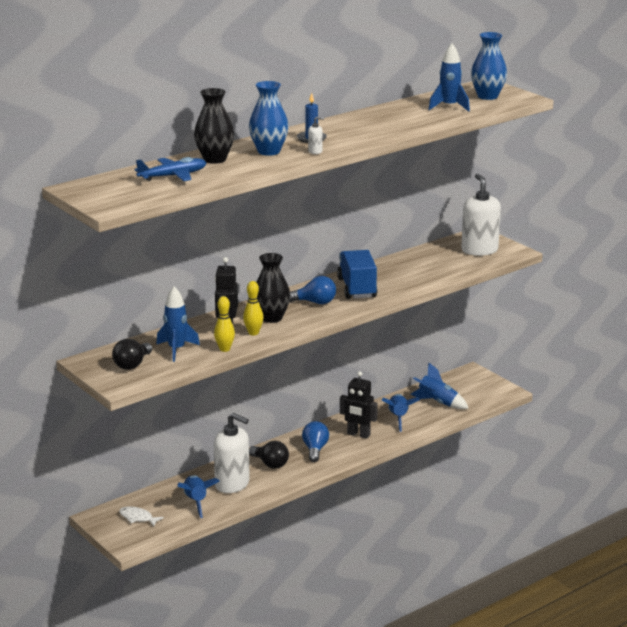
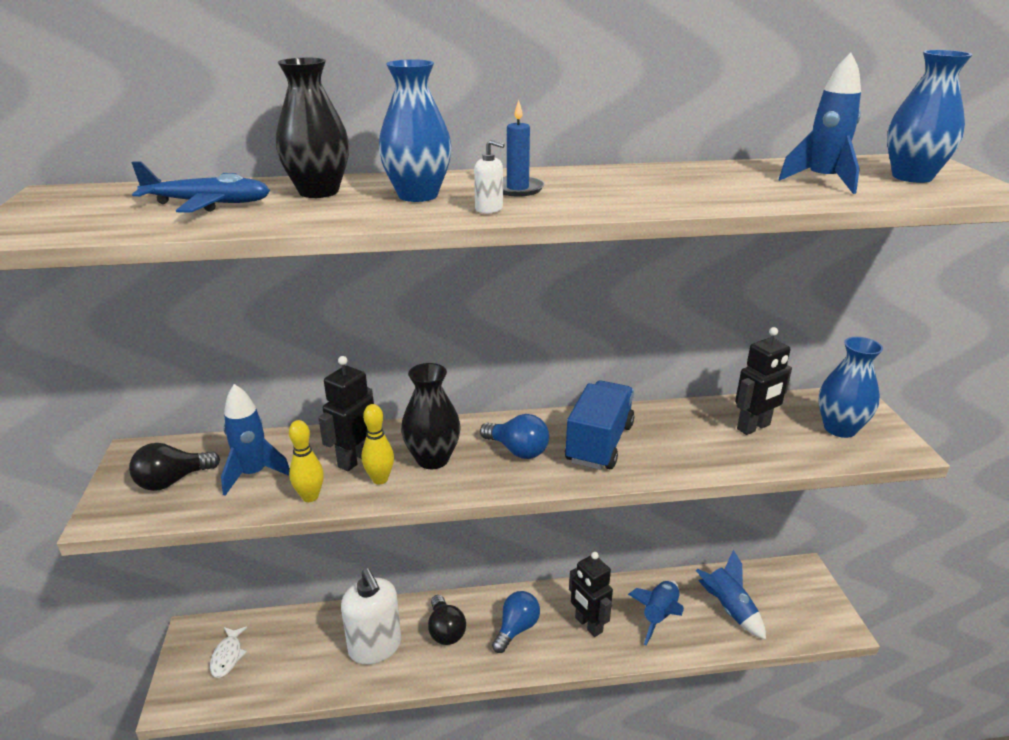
camera: 30 degrees right, 5 degrees up
(138, 518) = (228, 656): white fish -> white fish turned 150 degrees counterclockwise
(196, 502) = (310, 659): blue rocket -> none
(434, 260) = (754, 427): none -> black robot
(479, 250) = (839, 428): white soap dispenser -> blue vase

